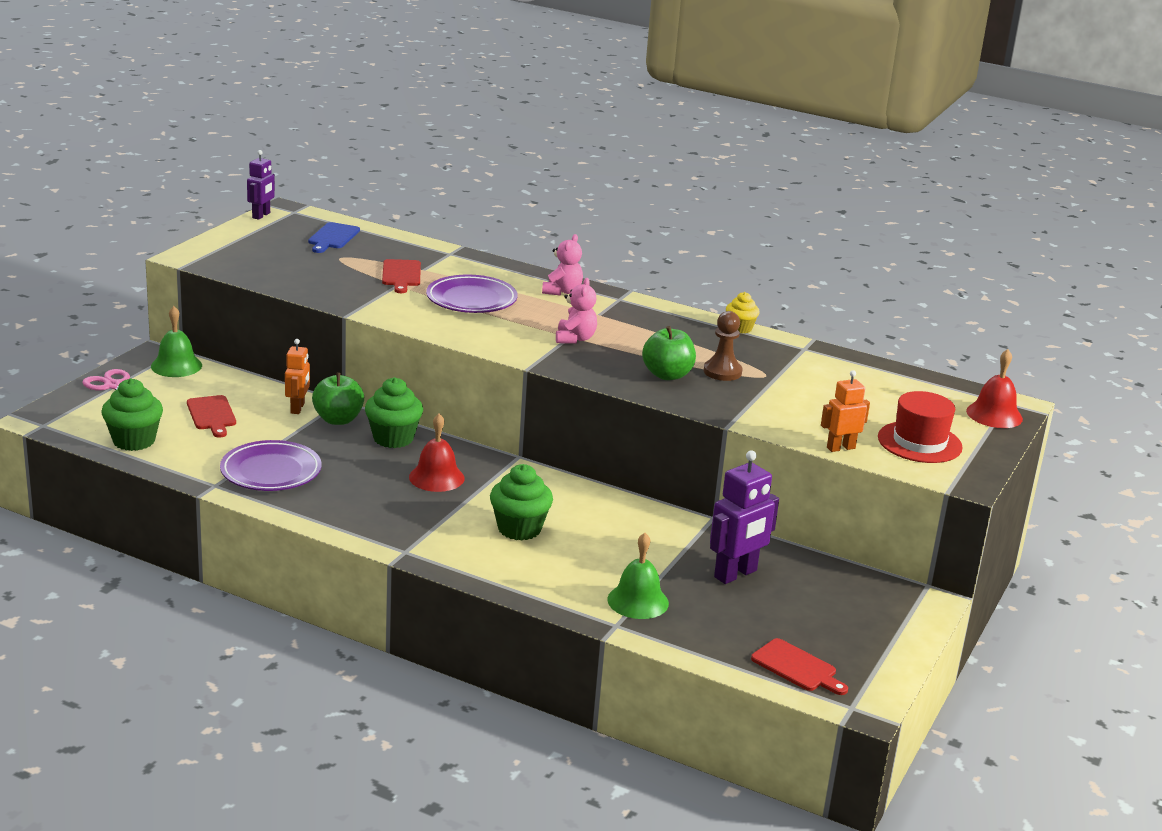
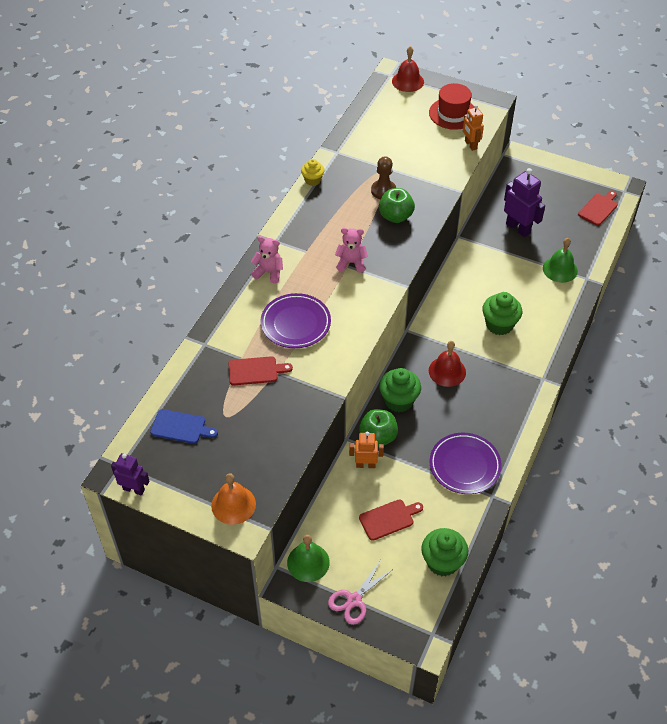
camera: 90 degrees left, 25 degrees up
(219, 254) = (233, 504): none -> orange bell

